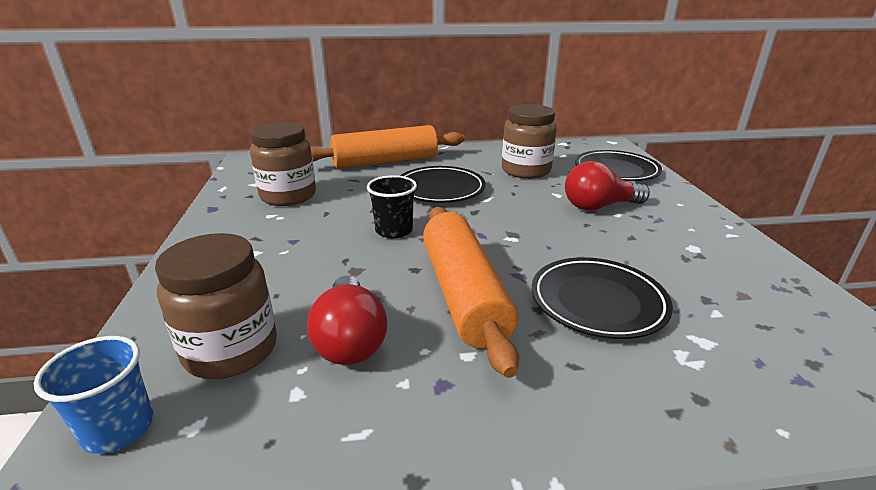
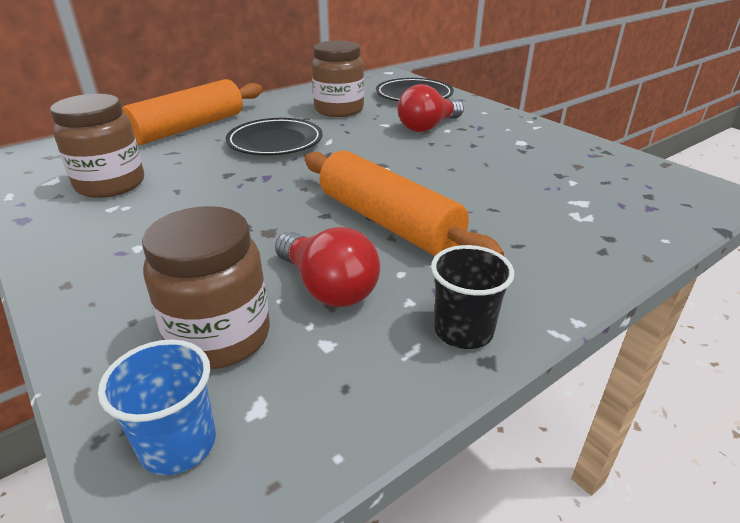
camera: 30 degrees left, 5 degrees up
(394, 230) = (269, 188): black cup -> black cup (463, 331)
(598, 302) = (493, 197): black plate -> none

